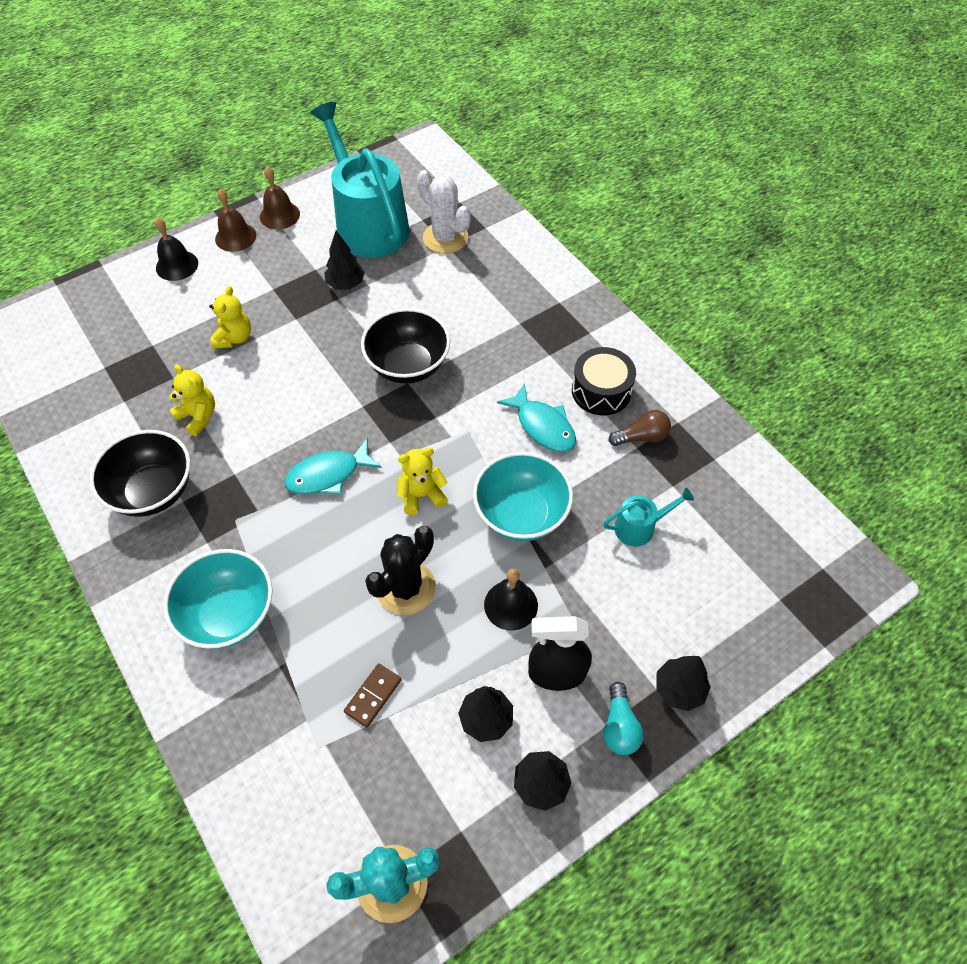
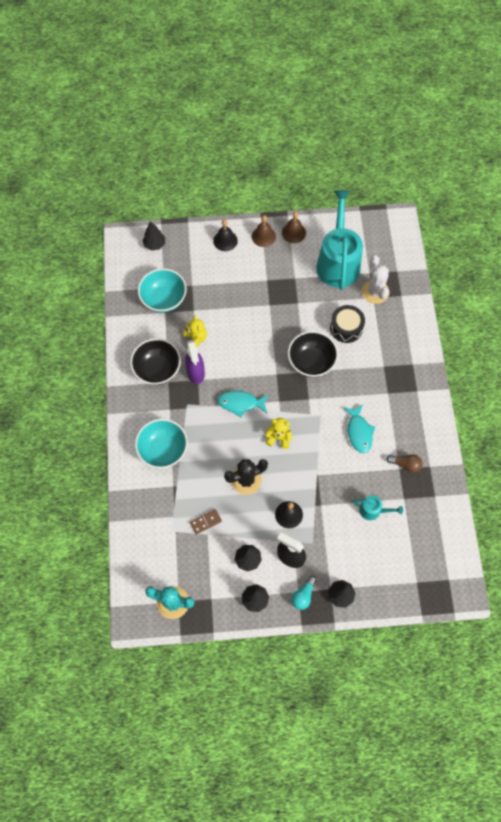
camera: 30 degrees right, 10 degrees up
(225, 465) = (195, 373): none -> purple spray bottle
(234, 338) = (233, 301): yellow teddy bear -> none
(346, 284) = (305, 296): black tree -> black tree (154, 244)
(521, 514) = (320, 473): turquoise bowl -> turquoise bowl (164, 299)
(601, 391) = (401, 428): black drum -> black drum (346, 328)

